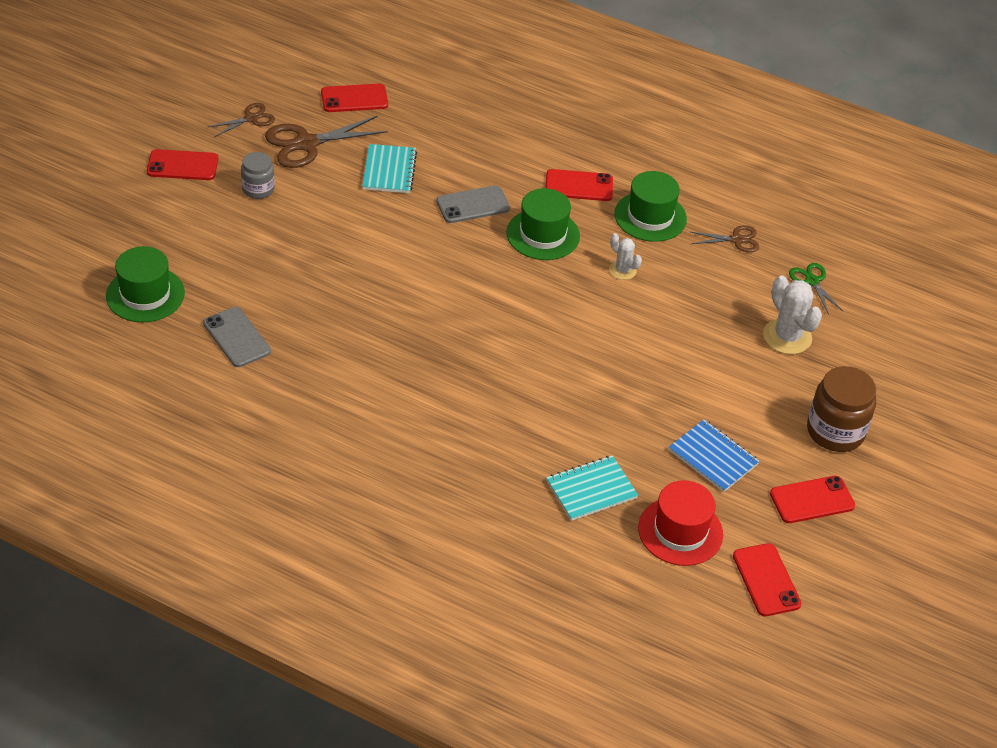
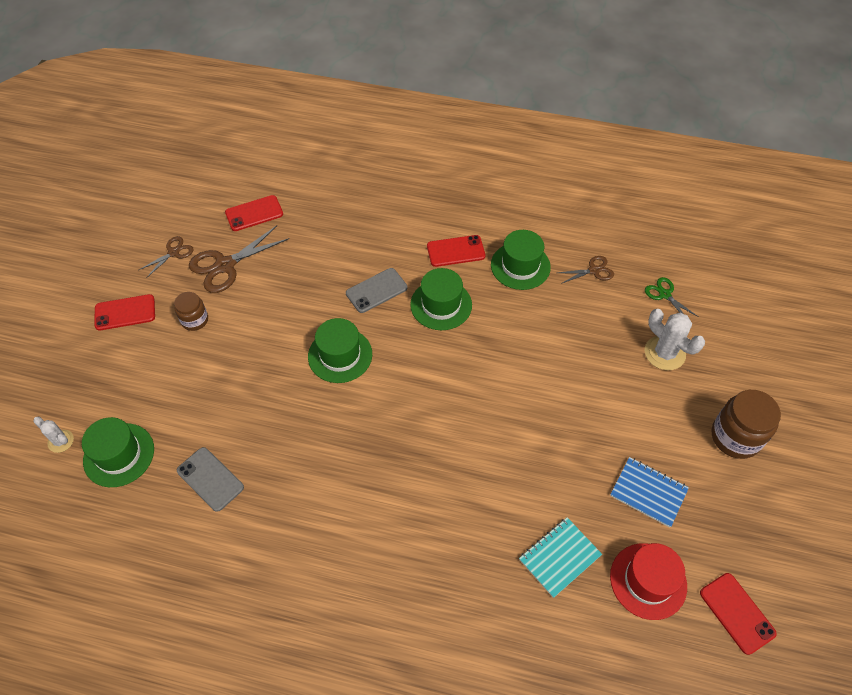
camera: 10 degrees left, 10 degrees up
(258, 189) = (195, 320): grey jar -> brown jar
(389, 170) = (299, 274): turquoise notebook -> none
(411, 257) = (340, 355): none -> green hat
(622, 270) = (515, 323): white cactus -> white cactus (61, 441)
(812, 500) = (742, 514): red phone -> none

